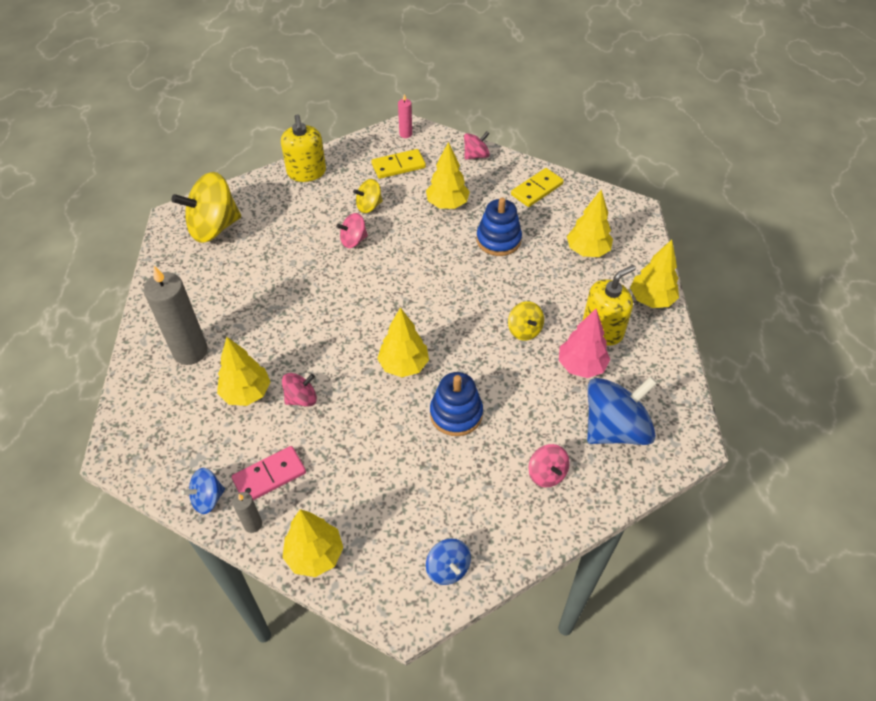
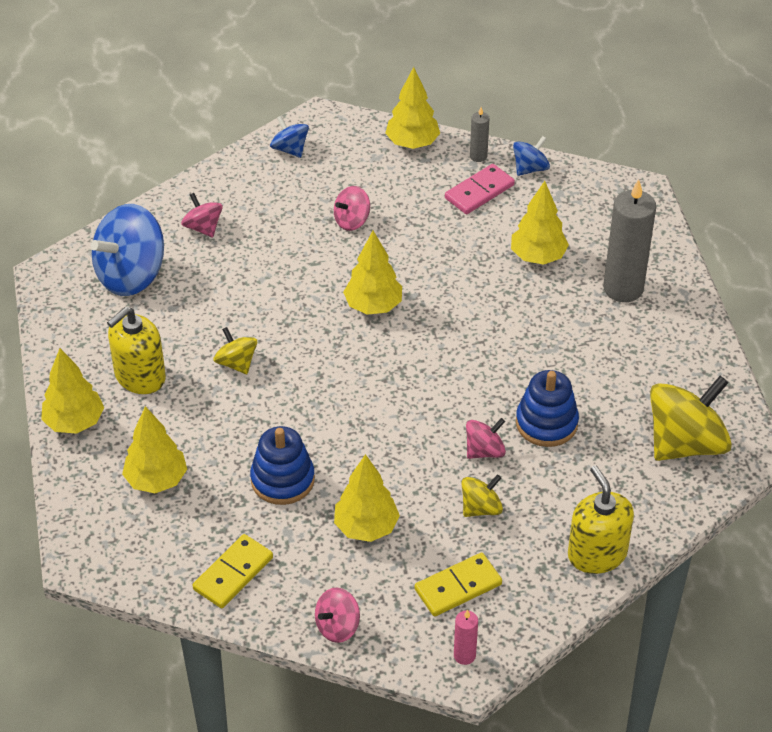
camera: 170 degrees right, 5 degrees down
(301, 398) = (476, 259): pink spinning top -> pink spinning top (352, 221)
(456, 413) = (304, 267): blue stacking toy -> blue stacking toy (546, 423)
(581, 366) = (167, 332): pink tree -> none

